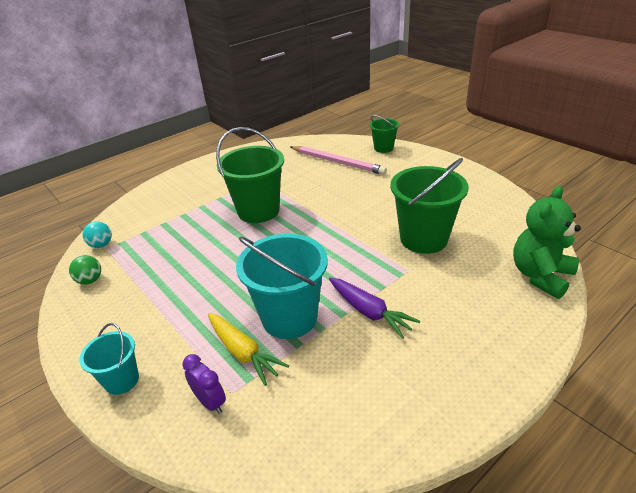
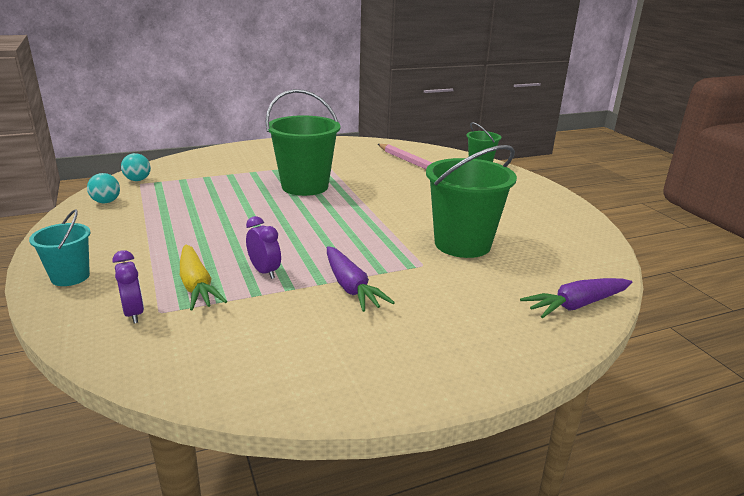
camera: 15 degrees right, 10 degrees down
(90, 280) = (106, 202): green ball -> turquoise ball
(289, 318) = (264, 272): turquoise bucket -> purple clock
(540, 276) = (577, 305): green teddy bear -> purple carrot

